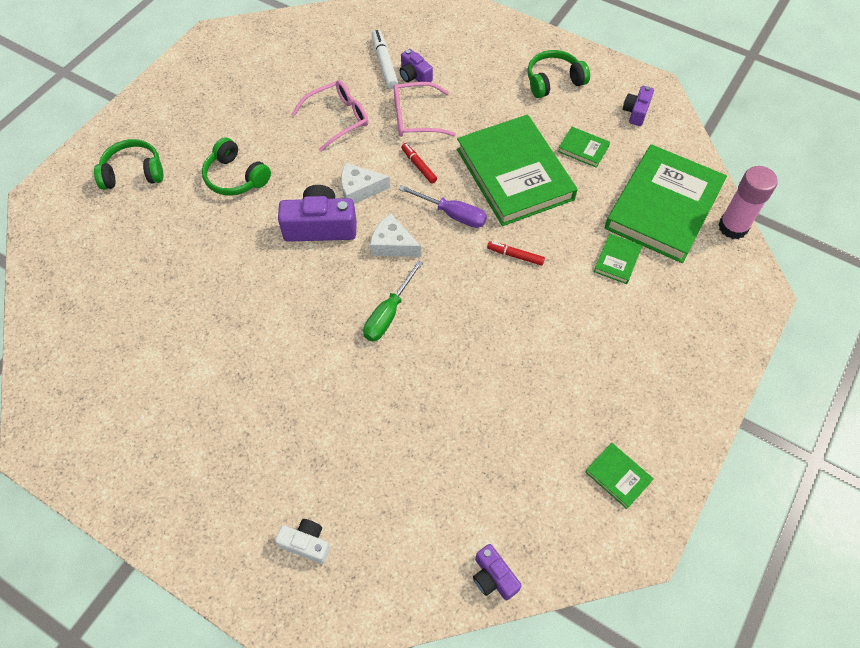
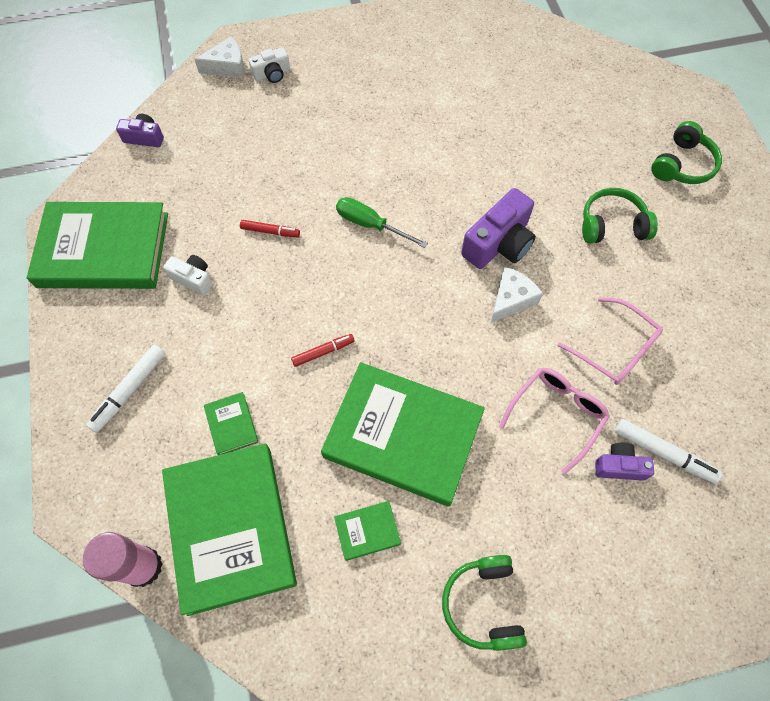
camera: 135 degrees right, 5 degrees up
(339, 118) = (616, 350): pink glasses -> pink glasses turned 60 degrees counterclockwise
(388, 314) = (370, 225): green screwdriver -> green screwdriver turned 45 degrees counterclockwise
(392, 244) = (429, 277): white cheese -> white cheese (227, 66)
(418, 166) = (492, 365): red marker -> red marker (270, 231)
(452, 214) = (413, 344): purple screwdriver -> none
(553, 81) = (483, 604): green headphones -> green headphones turned 150 degrees clockwise
(562, 385) = (193, 279): none -> white camera
(618, 476) = (104, 250): green book -> green book, size x2.46
(636, 112) = (356, 646): purple camera -> none
(673, 337) = (129, 390): none -> white marker

